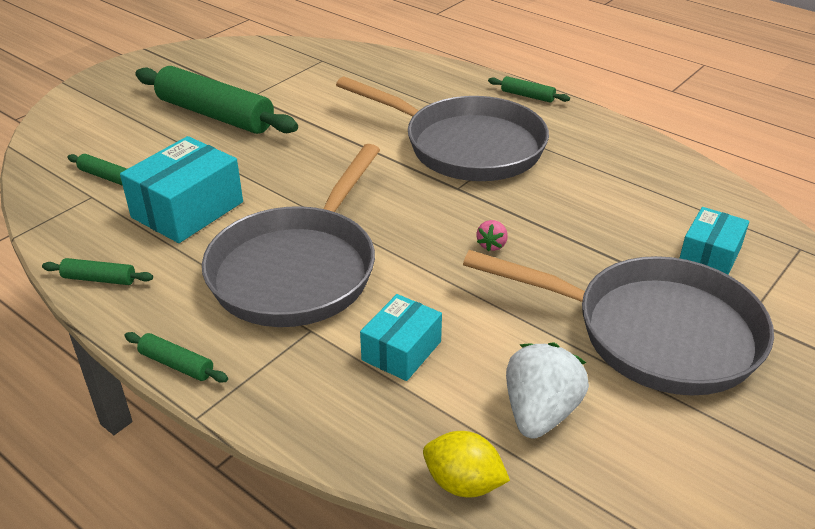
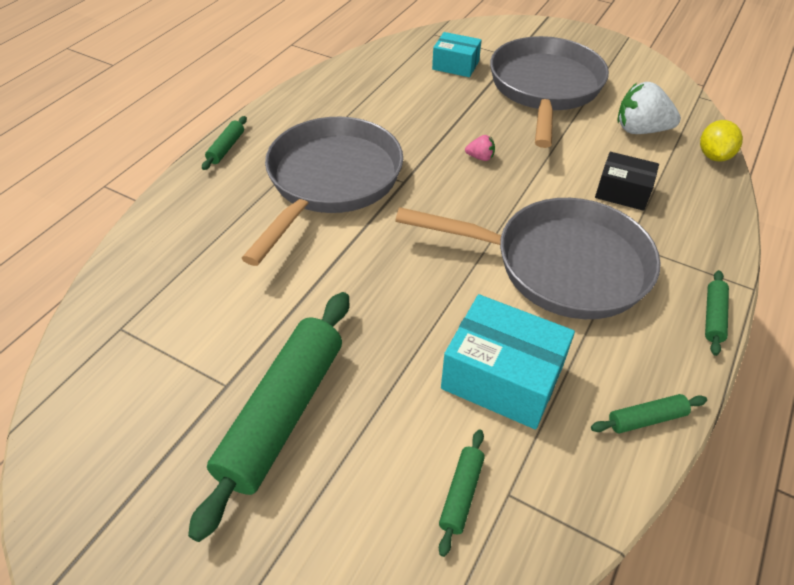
camera: 100 degrees left, 10 degrees up
(99, 279) = (646, 419): green rolling pin -> green rolling pin turned 75 degrees clockwise
(401, 351) = (622, 192): turquoise box -> black box

